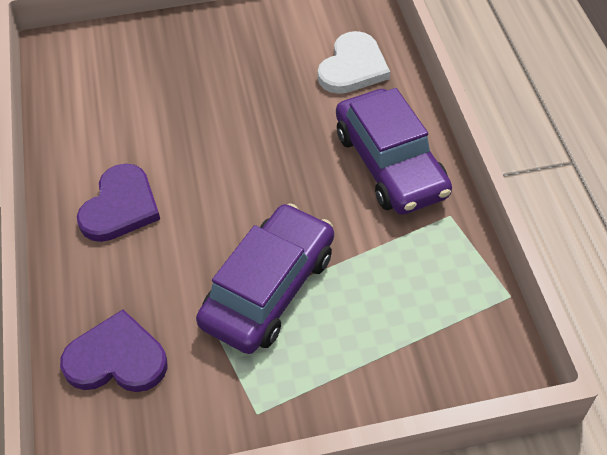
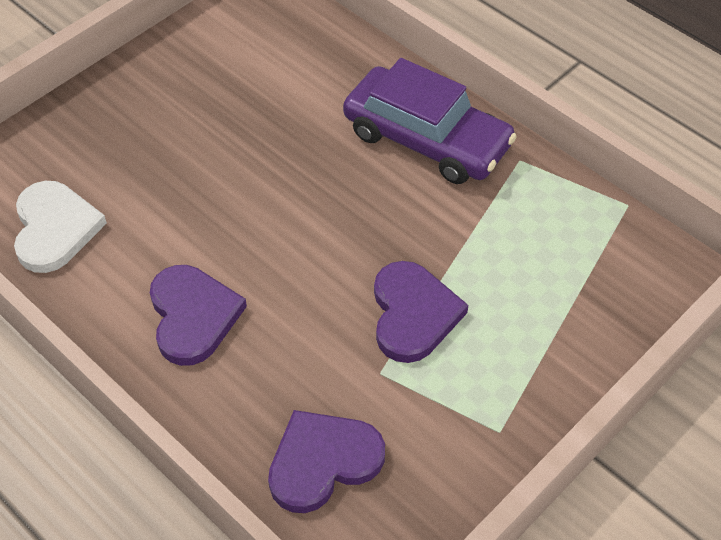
camera: 35 degrees left, 0 degrees up
(269, 289) = (413, 314): purple car -> purple heart
(353, 67) = (312, 62): white heart -> white heart (54, 228)

